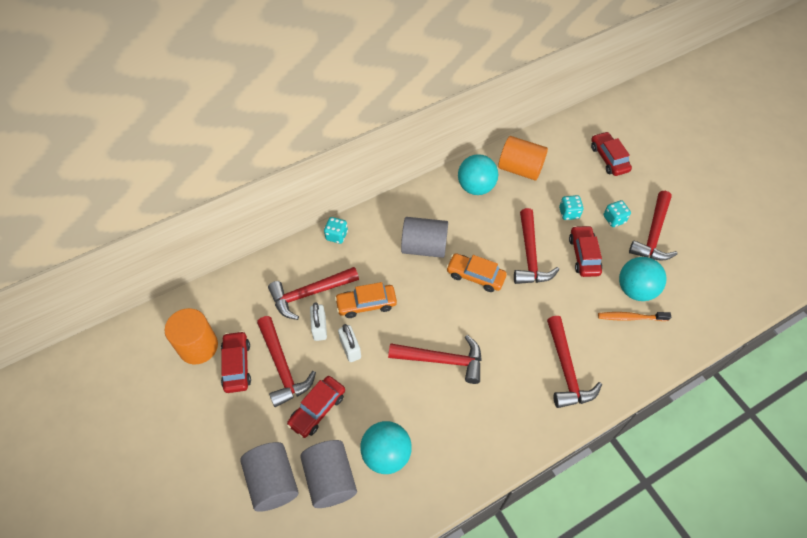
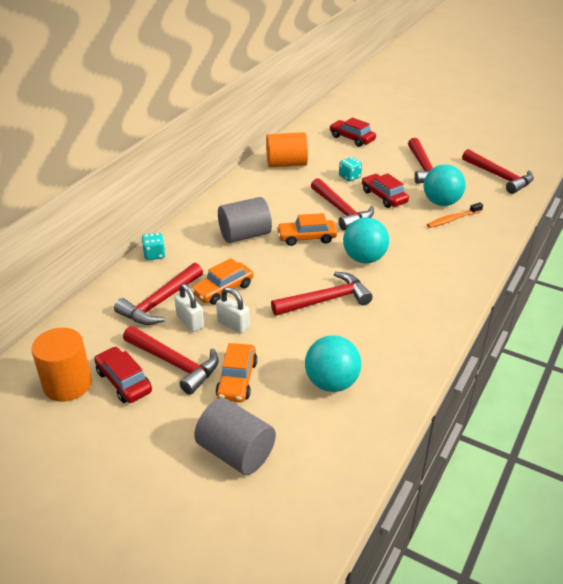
camera: 30 degrees left, 20 degrees down
(317, 409) = (237, 380): red car -> orange car
(330, 479) = (293, 424): grey cylinder -> none
(476, 187) = (258, 185): turquoise ball -> turquoise ball (364, 259)
(566, 369) = (434, 267): red hammer -> red hammer (499, 177)
(614, 219) = (388, 169): turquoise dice -> none

